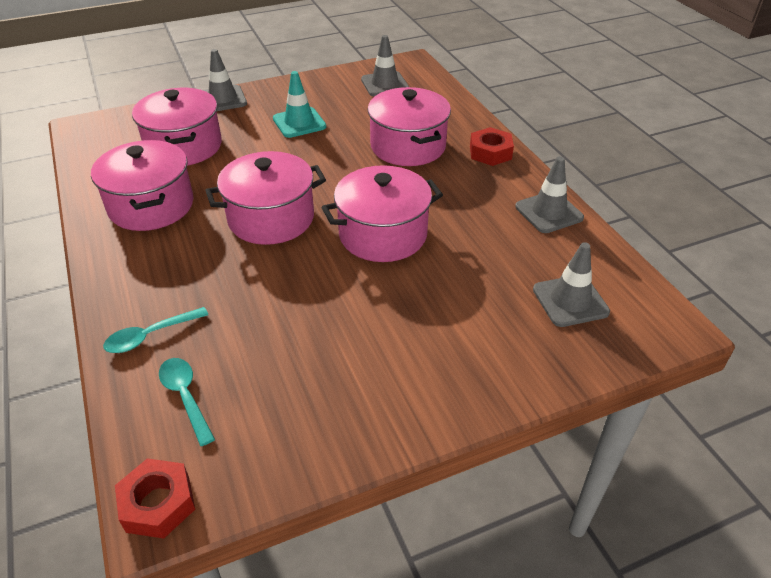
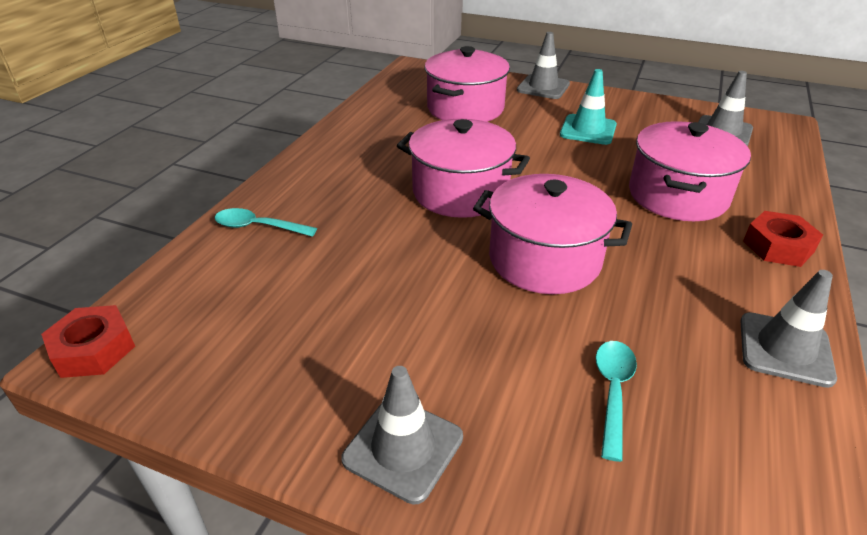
camera: 45 degrees right, 5 degrees down
(151, 206) = (385, 138): pink pot -> none
(185, 397) = (216, 286): turquoise spoon -> turquoise spoon (612, 392)
(570, 301) = (688, 468): grey traffic cone -> grey traffic cone (403, 448)

